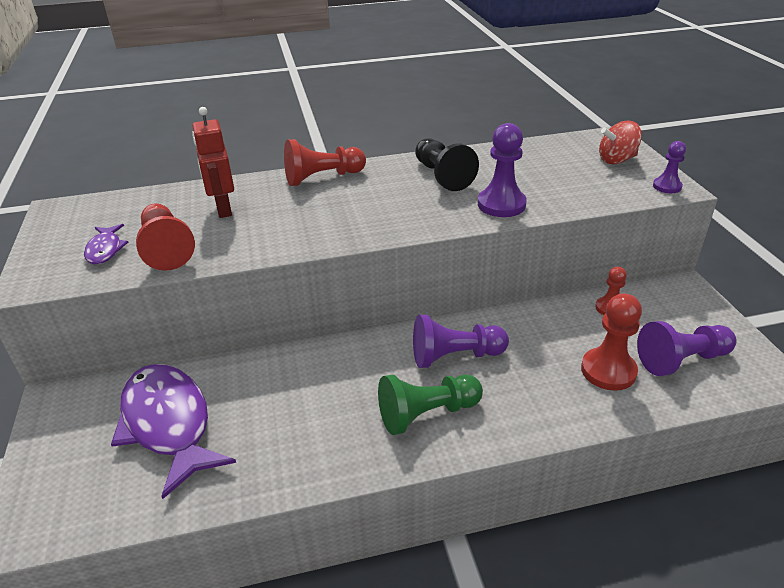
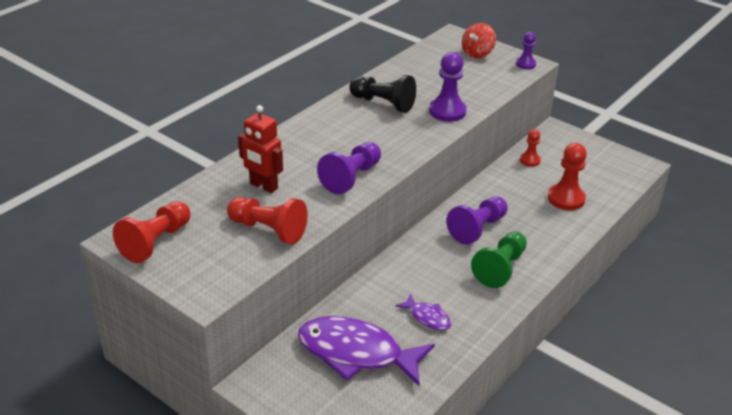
camera: 40 degrees left, 0 degrees up
(105, 250) = (222, 250): purple fish -> purple fish (427, 317)
(322, 178) = (300, 134): red pawn -> red pawn (156, 242)
(681, 360) = (594, 176): purple pawn -> purple pawn (351, 177)

